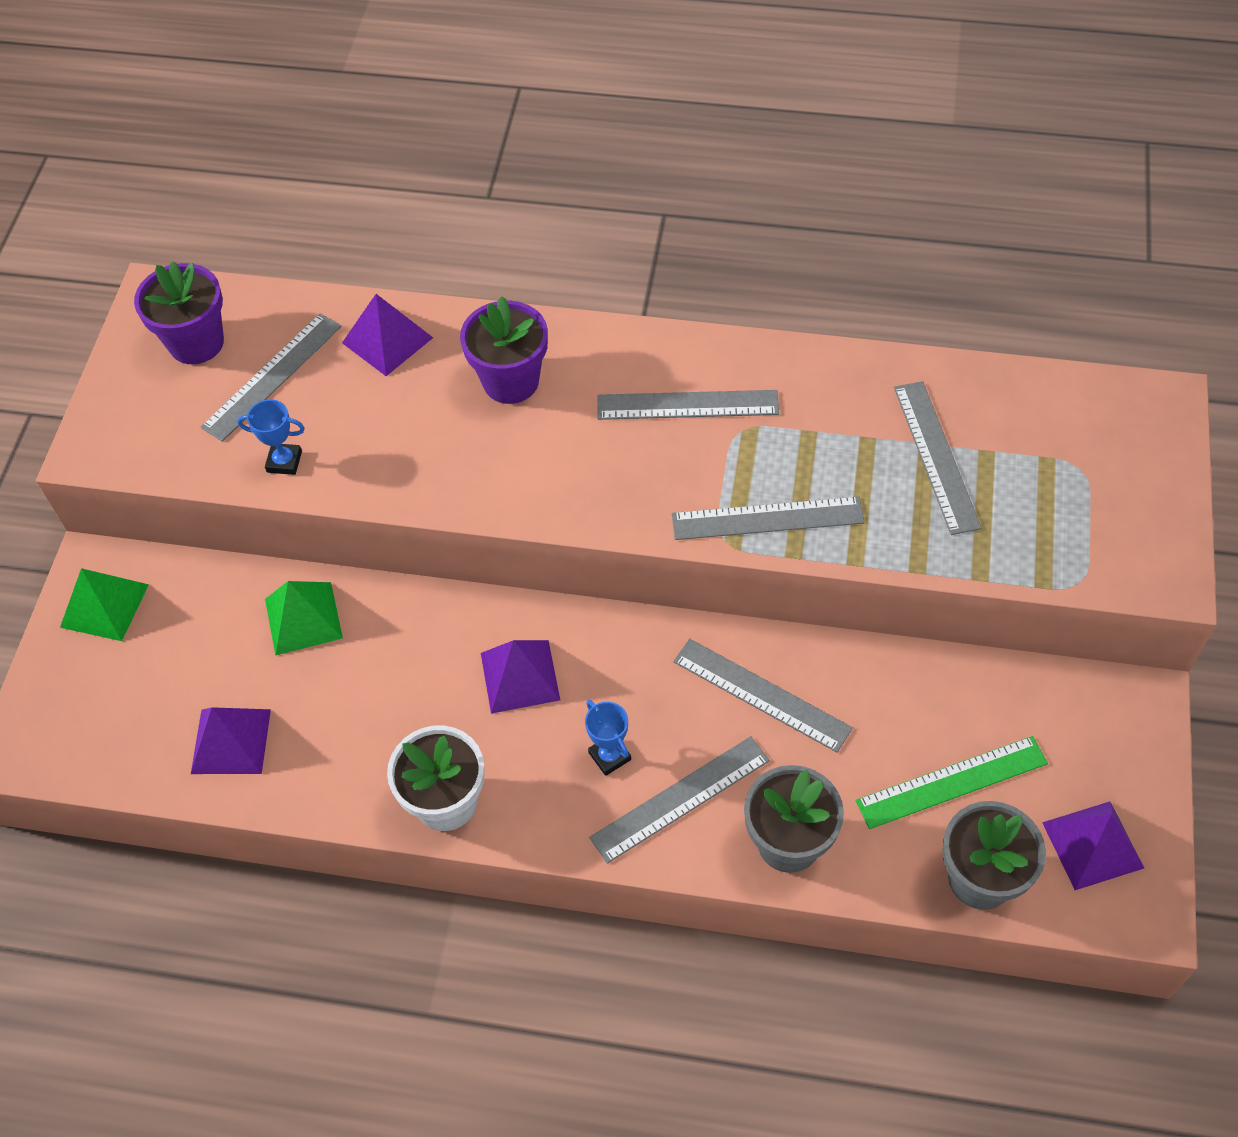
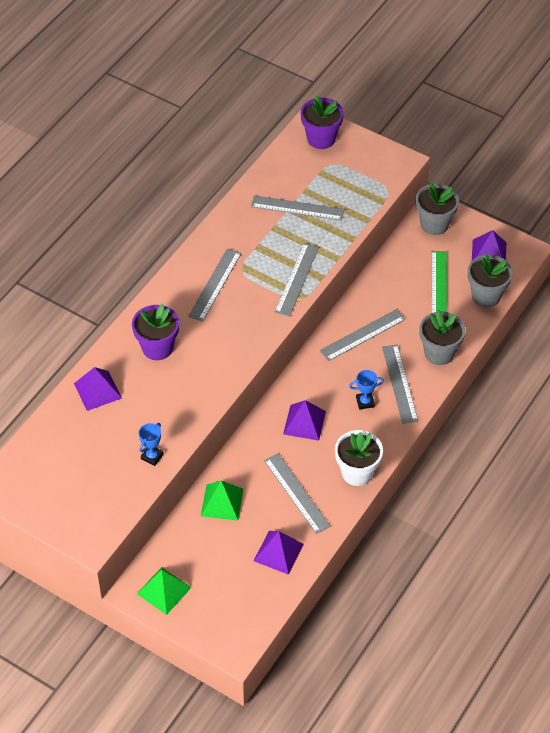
camera: 70 degrees left, 5 degrees down
(196, 343) = (45, 475): purple flower pot -> purple flower pot (321, 138)
(272, 376) = (91, 447): grey ruler -> grey ruler (296, 493)
(1104, 717) = (434, 224): none -> grey flower pot

